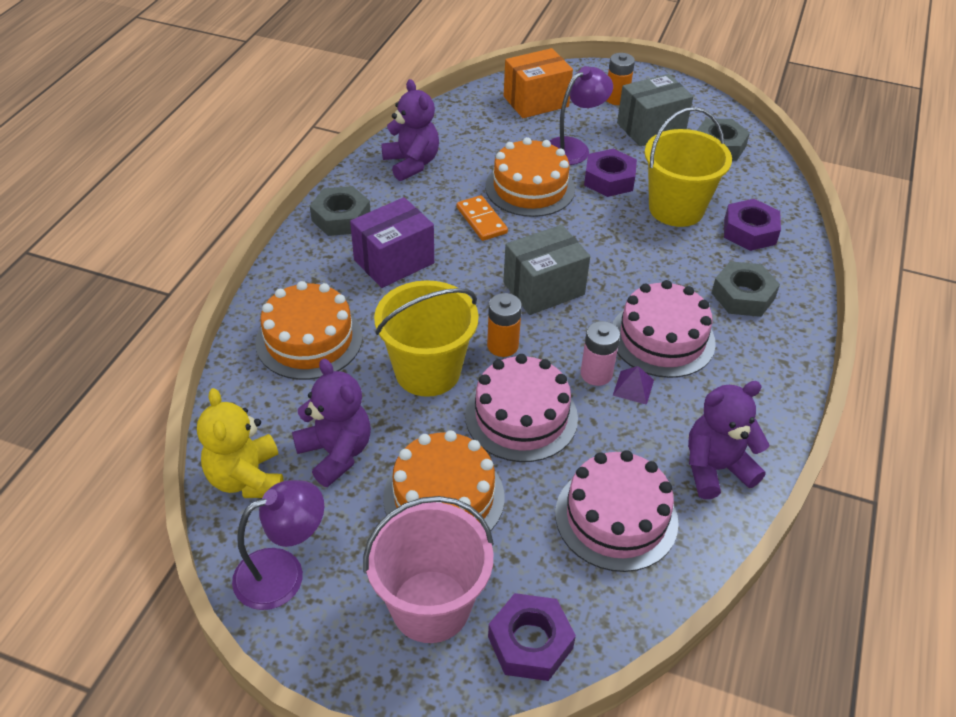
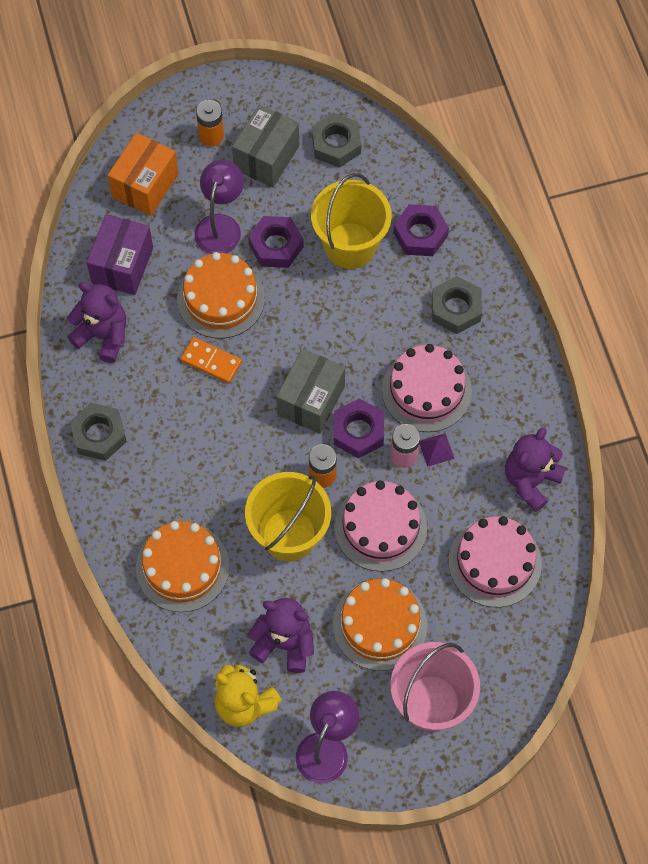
camera: 35 degrees left, 20 degrees up
(394, 261) = (179, 451): purple box -> purple box (122, 265)
(530, 642) = (504, 683): purple nut -> purple nut (358, 431)

